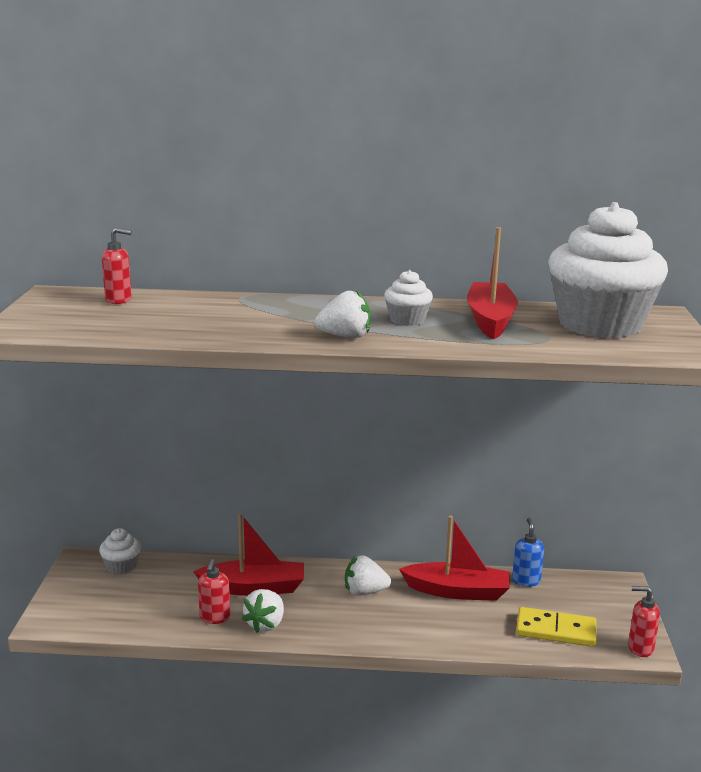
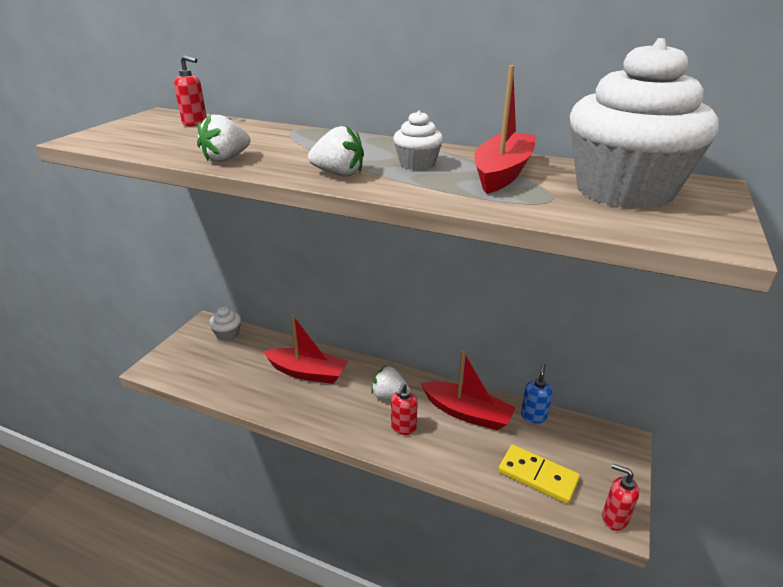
camera: 20 degrees right, 10 degrees up
(214, 618) = (263, 393): red soap dispenser -> red soap dispenser (403, 428)
(265, 624) = (296, 408): white strawberry -> white strawberry (226, 159)

